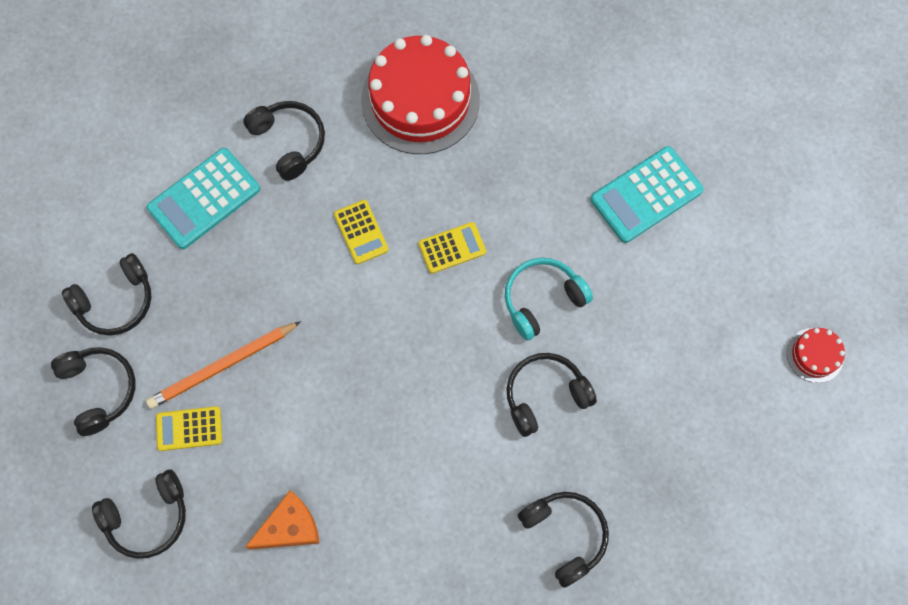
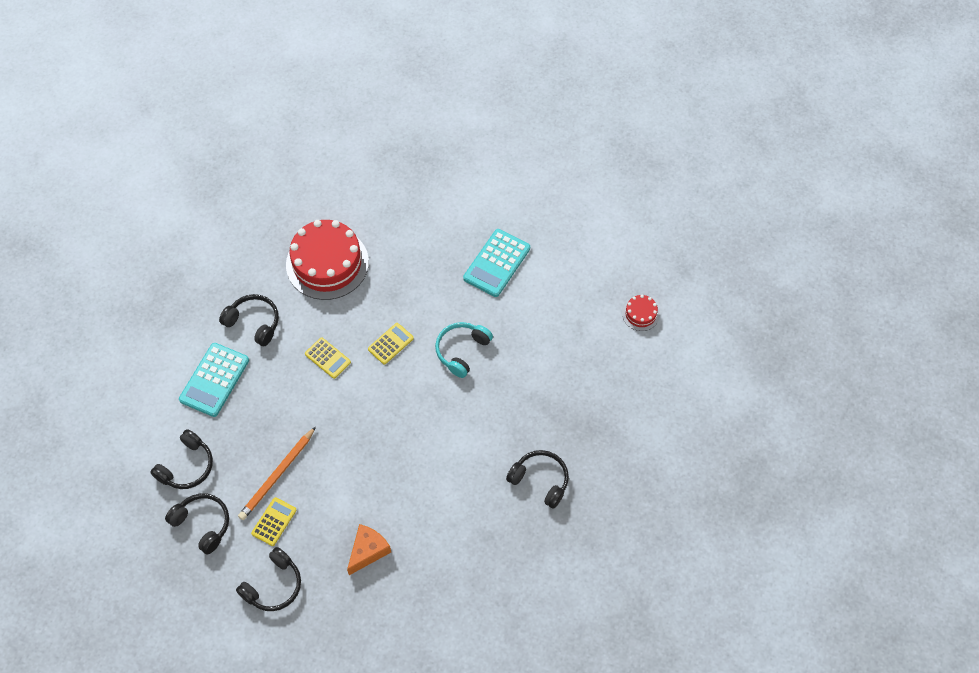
camera: 25 degrees left, 10 degrees down
(189, 428) = (274, 522): yellow calculator -> yellow calculator turned 150 degrees clockwise
(545, 395) = (490, 406): black headphones -> none

